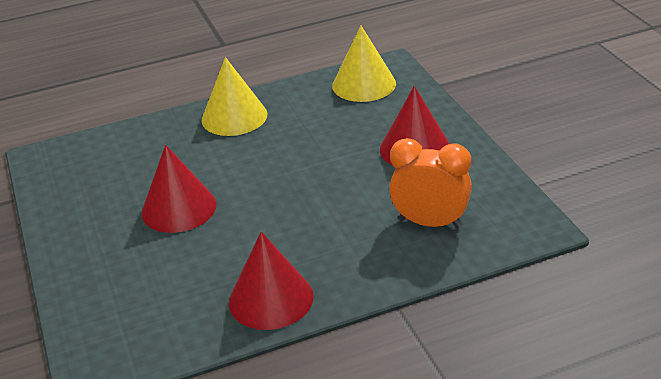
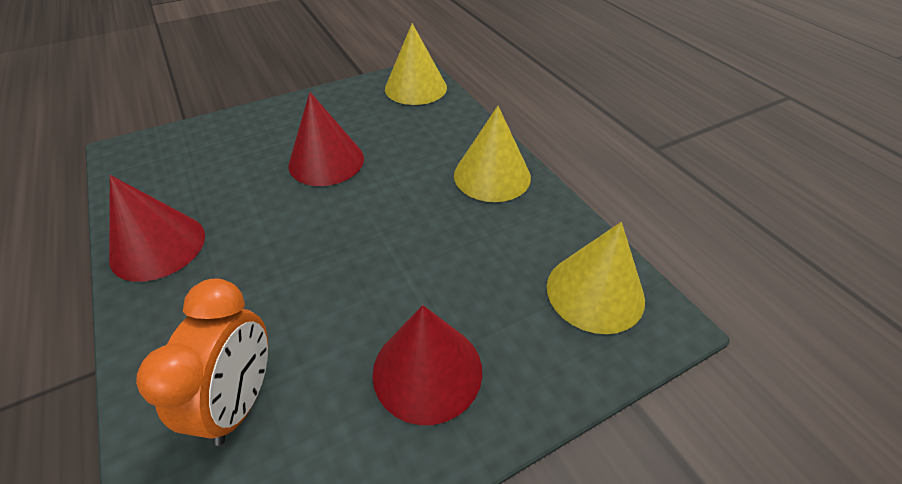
camera: 80 degrees right, 10 degrees up
(71, 157) = (415, 88): none -> yellow cone

